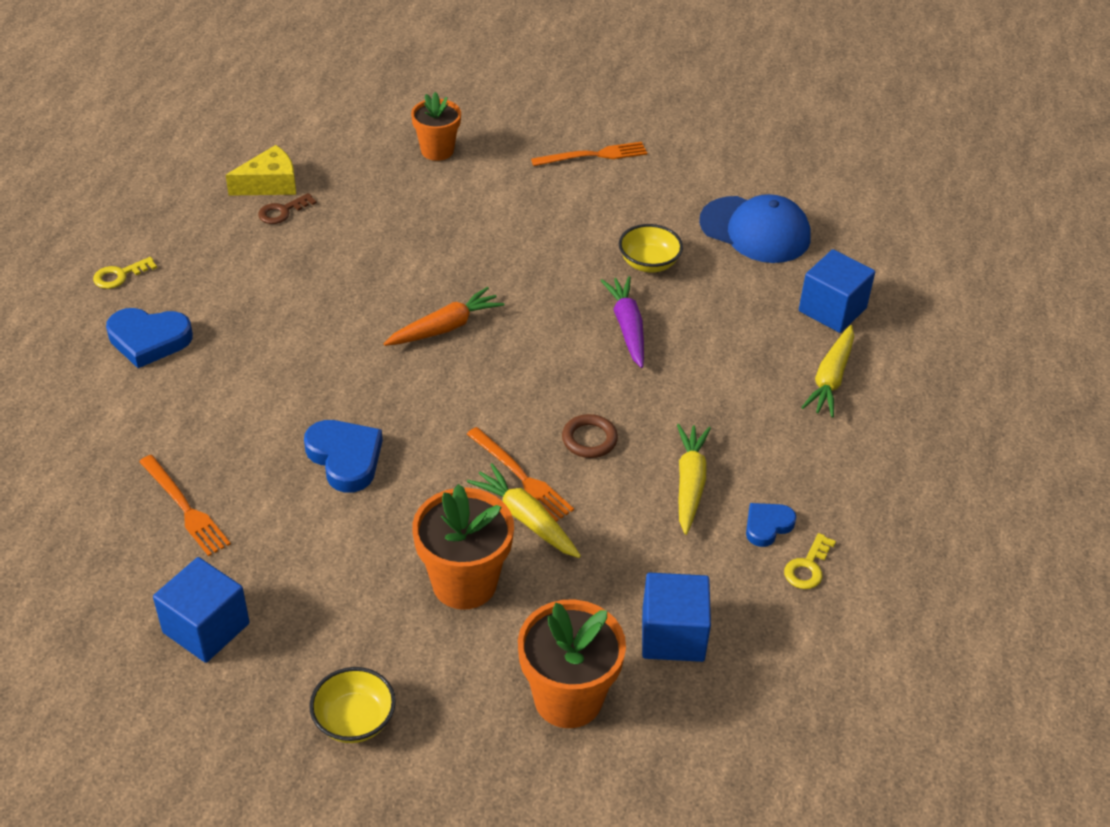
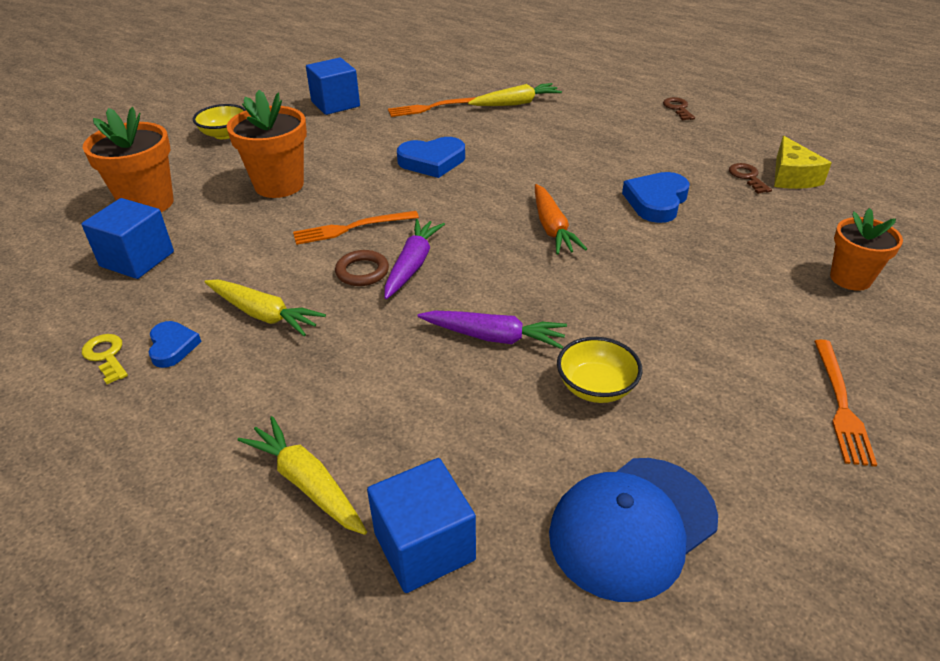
camera: 115 degrees right, 5 degrees down
(119, 275) = (678, 108): yellow key -> brown key
(149, 340) = (600, 111): blue heart -> blue heart (656, 201)
(526, 519) = (309, 221): yellow carrot -> yellow carrot (516, 103)
(559, 407) = (412, 265): none -> purple carrot

